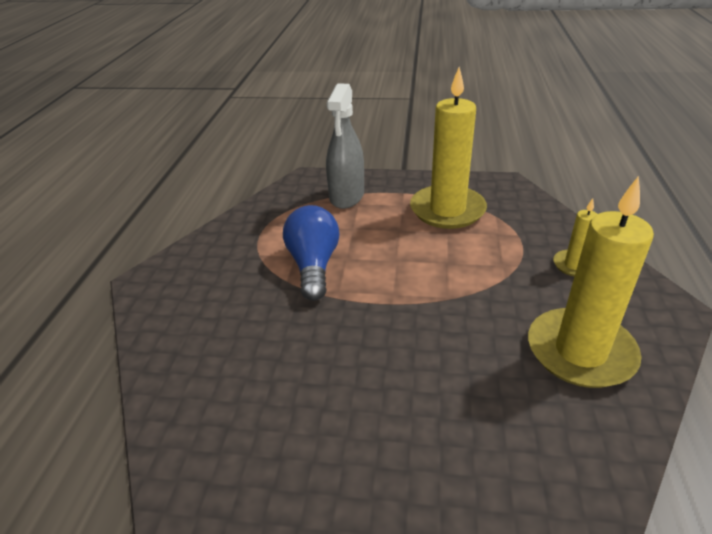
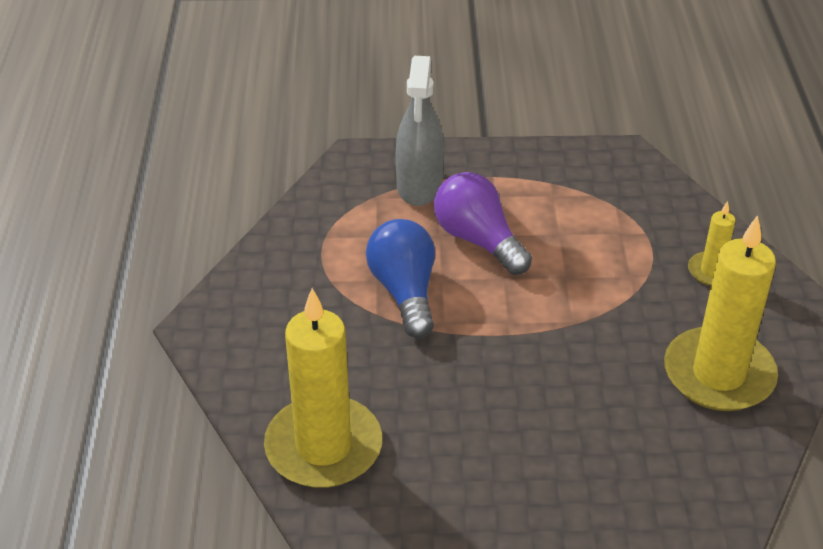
camera: 10 degrees left, 5 degrees up
(382, 233) = (478, 240): none -> purple light bulb
(447, 210) = (555, 201): yellow candle -> yellow candle (323, 447)

